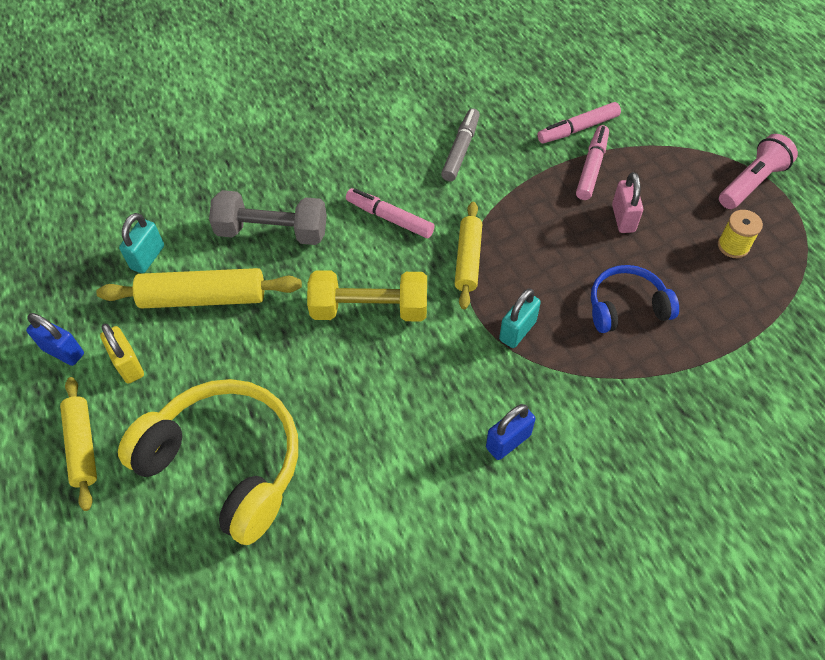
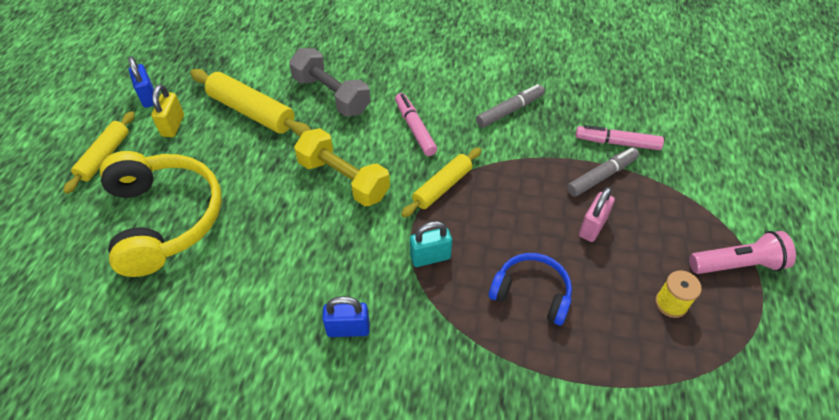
camera: 35 degrees right, 5 degrees down
(148, 257) = (245, 70): turquoise padlock -> none
(591, 167) = (601, 176): pink marker -> grey marker

